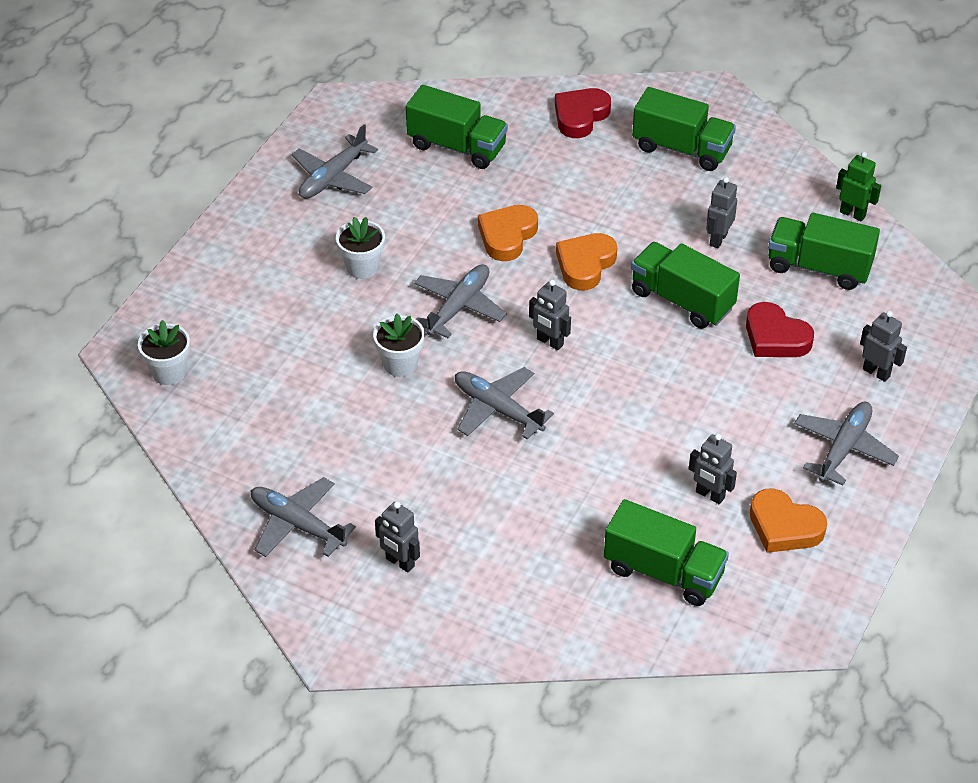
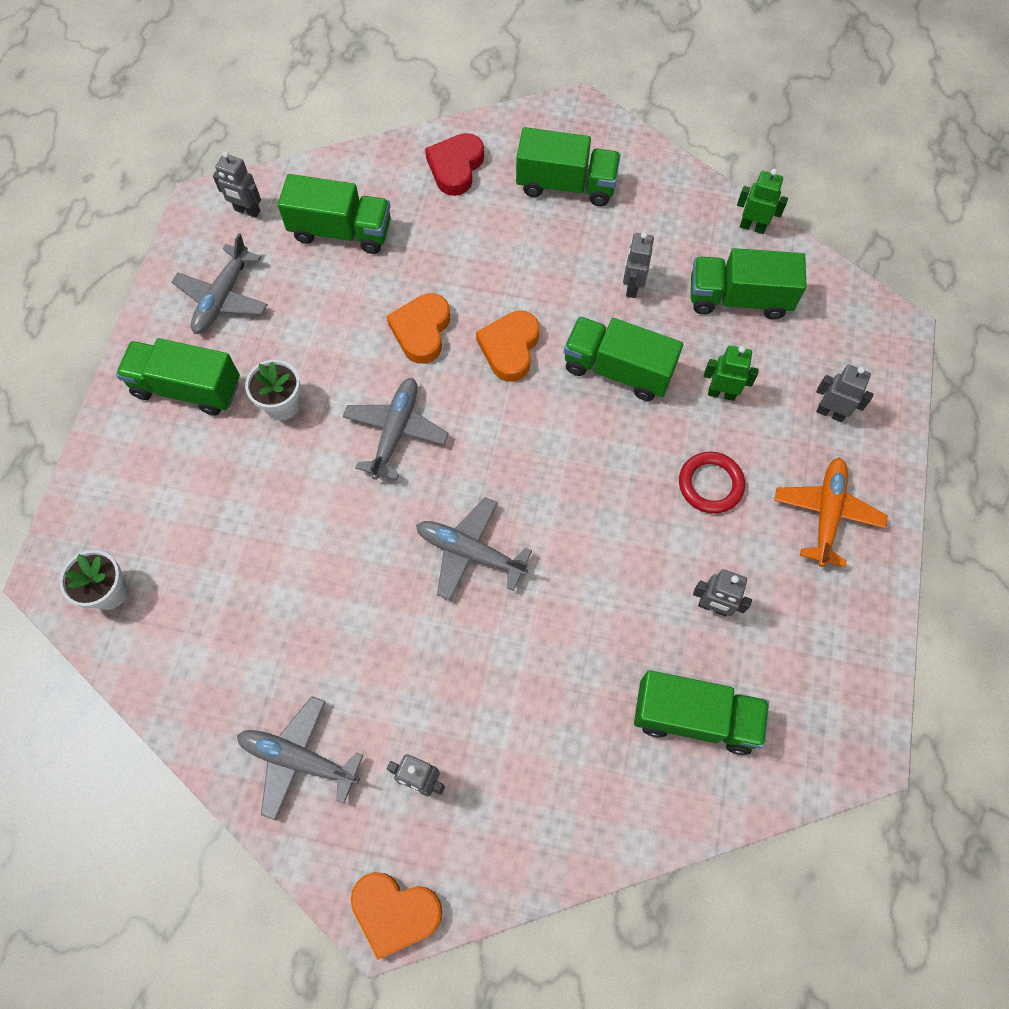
camera: 15 degrees left, 20 degrees up
(281, 238) = (187, 388): none -> green truck
(400, 364) = (354, 519): white flower pot -> none
(549, 342) = (500, 453): grey robot -> grey robot (247, 211)
(740, 404) = (710, 484): none -> red ring
(775, 337) = (721, 393): red heart -> green robot
(784, 527) = (797, 627): orange heart -> orange heart (395, 912)
(843, 448) = (826, 514): grey plane -> orange plane

